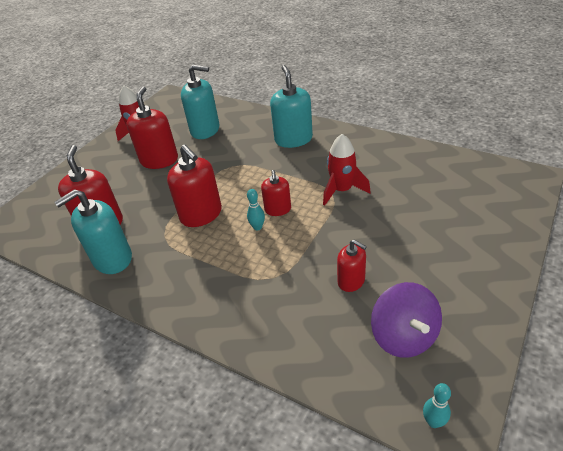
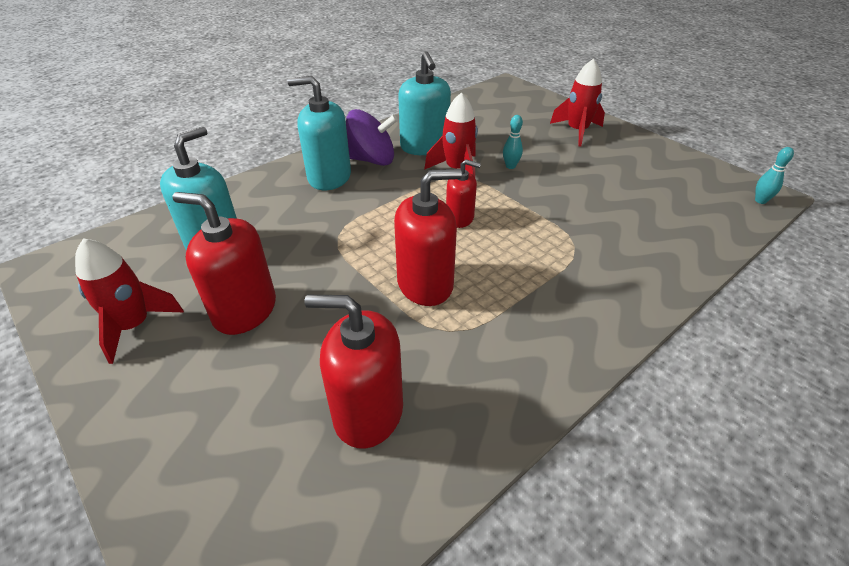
camera: 75 degrees left, 0 degrees up
(112, 259) = (470, 402): turquoise soap dispenser -> turquoise soap dispenser (424, 146)
(257, 227) = (483, 240): turquoise bowling pin -> turquoise bowling pin (510, 166)
(351, 281) = (598, 198): red soap dispenser -> none
(404, 336) = (672, 190): purple spinning top -> purple spinning top (372, 160)
(471, 246) = (577, 131): none -> red rocket

